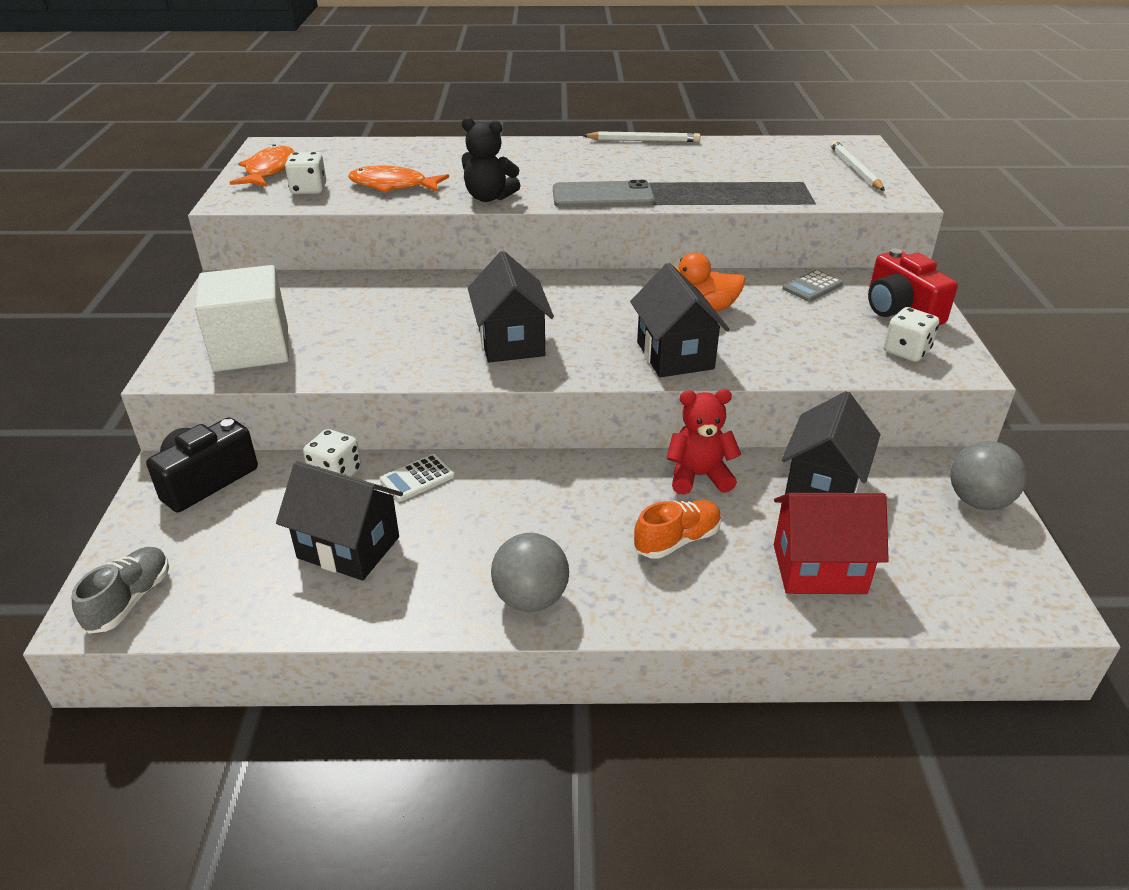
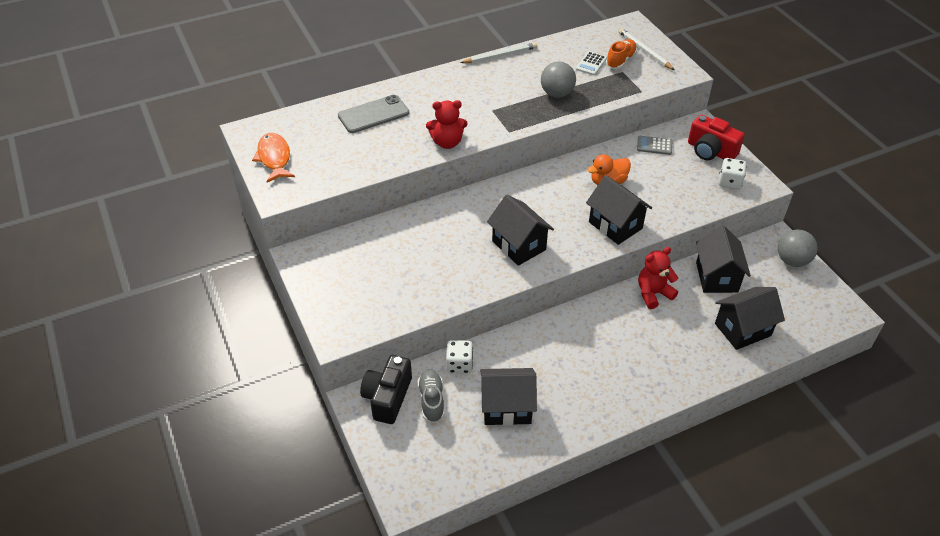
camera: 25 degrees left, 10 degrees up
(130, 600) = (417, 485): grey shoe -> grey shoe (431, 400)
(251, 349) = (369, 303): white cube -> none
(309, 189) = (321, 169): white dice -> none
(393, 186) = (375, 149): orange fish -> none
(417, 478) = (507, 350): white calculator -> white calculator (591, 64)
(489, 197) = (447, 142): black teddy bear -> red teddy bear
(530, 598) = (621, 400): grey ball -> grey ball (557, 94)
(603, 196) = (516, 120): grey phone -> grey phone (373, 114)
(677, 540) = (668, 338): orange shoe -> orange shoe (620, 61)
(812, 287) = (654, 146): grey calculator -> grey calculator turned 75 degrees clockwise
(819, 569) = (742, 329): red house -> black house

